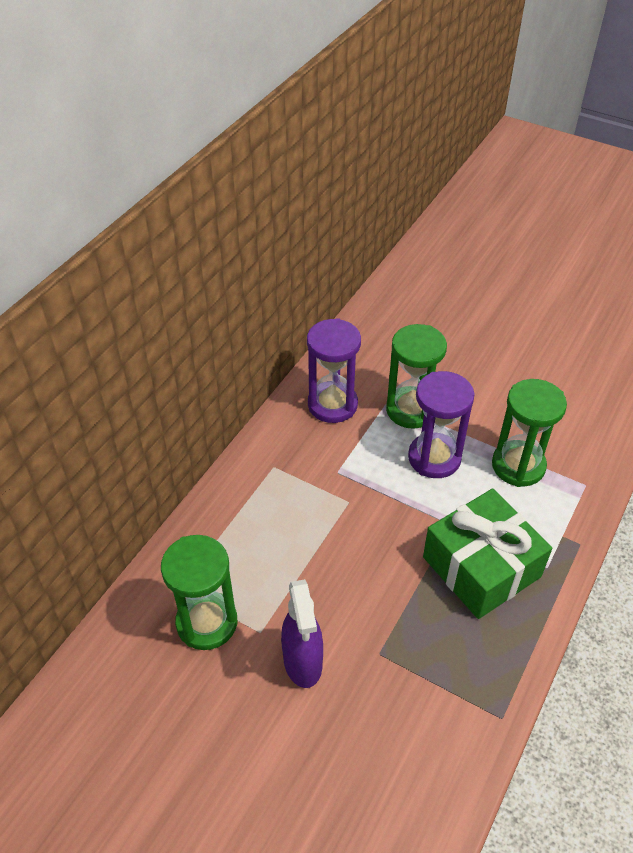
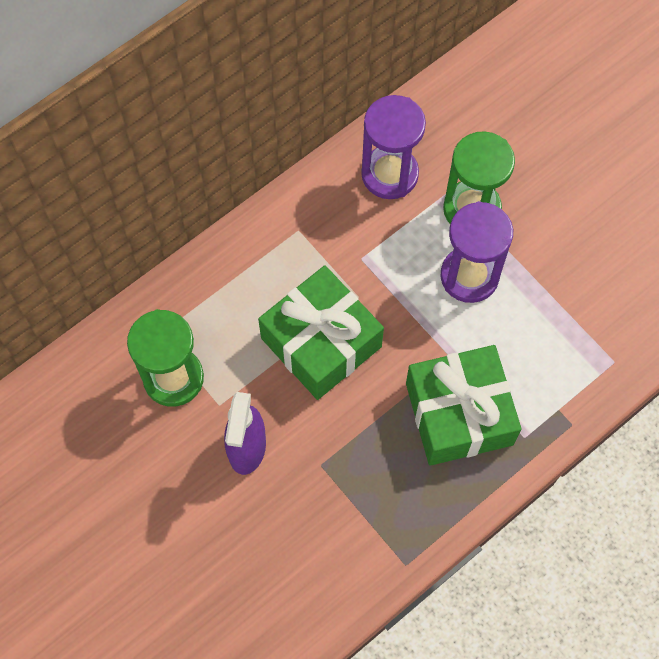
camera: 20 degrees right, 20 degrees up
(332, 548) = (321, 342): none -> green gift
(518, 466) = (554, 315): green hourglass -> none

